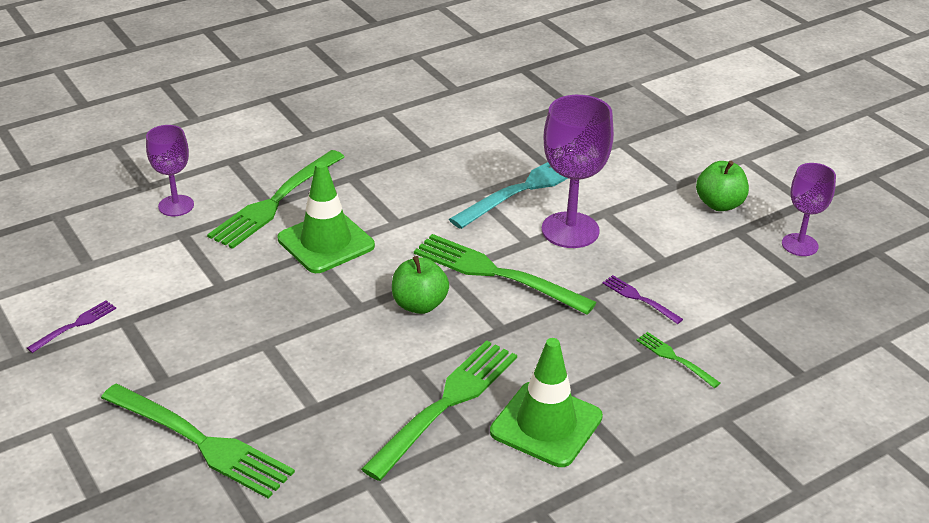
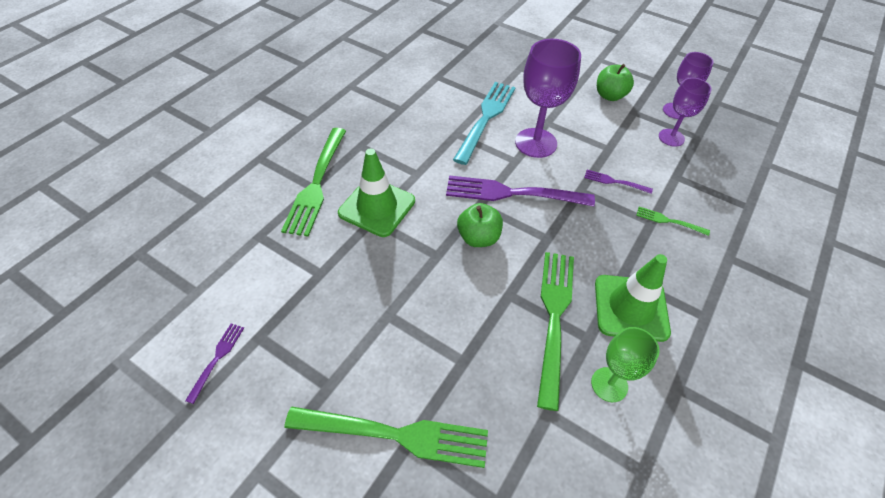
camera: 25 degrees left, 15 degrees up
(176, 206) = (239, 212): purple goblet -> purple goblet (671, 137)
(458, 481) = (609, 384): none -> green goblet
(496, 274) = (513, 193): green fork -> purple fork

